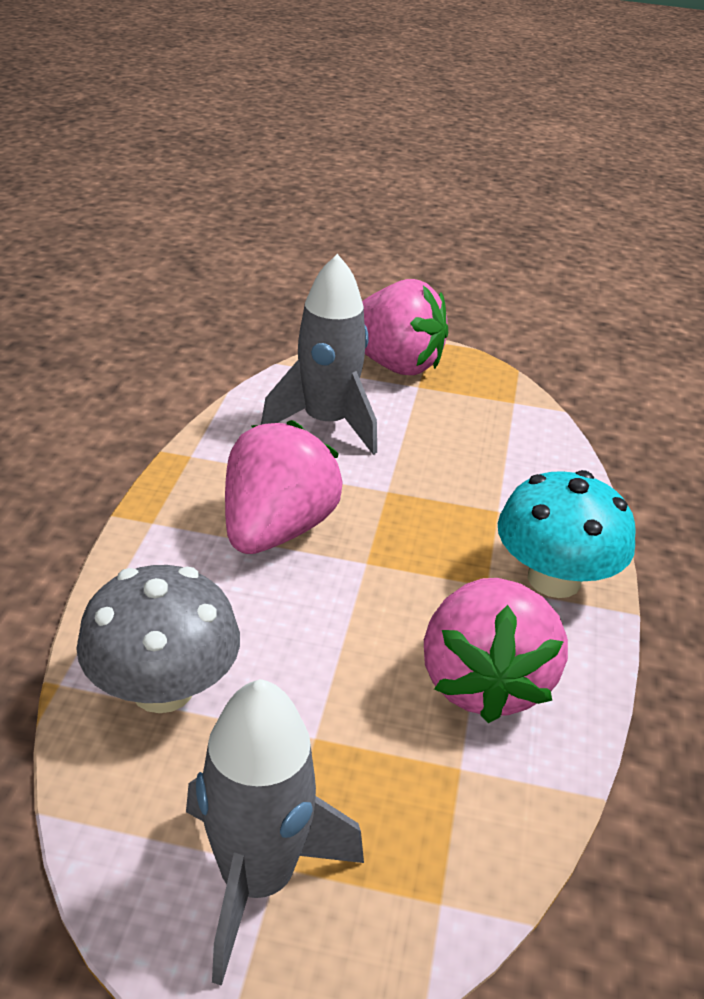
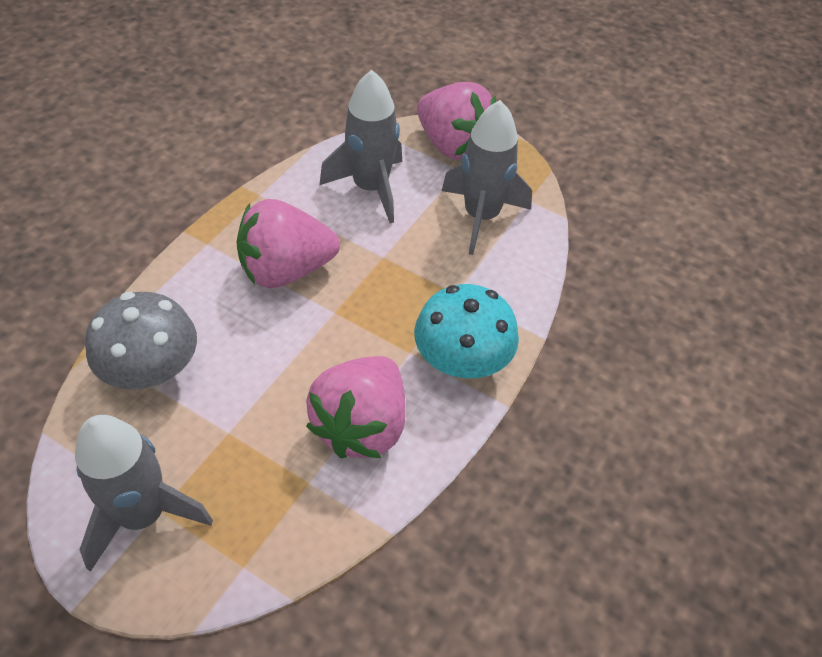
camera: 20 degrees right, 15 degrees up
(276, 530) = (286, 270): pink strawberry -> pink strawberry turned 150 degrees counterclockwise
(474, 427) = (481, 216): none -> grey rocket

